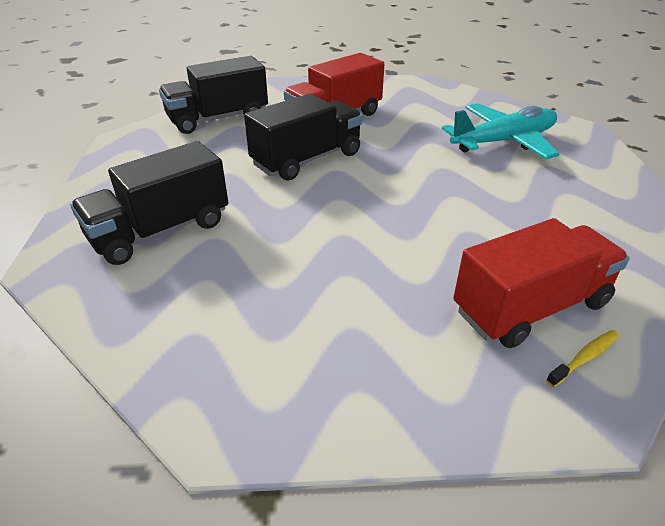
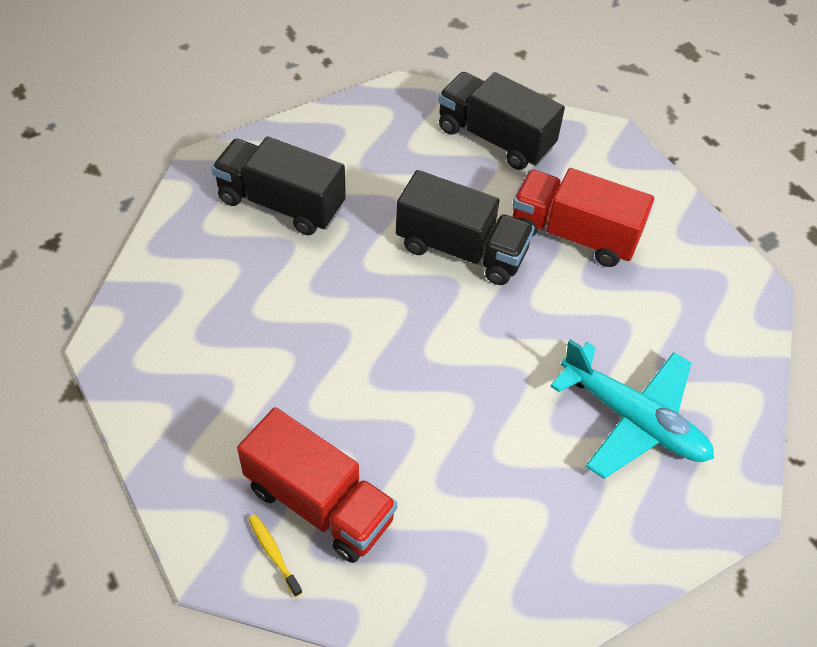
camera: 60 degrees right, 15 degrees up
(584, 358) = (273, 553): yellow toothbrush -> yellow toothbrush turned 150 degrees counterclockwise

